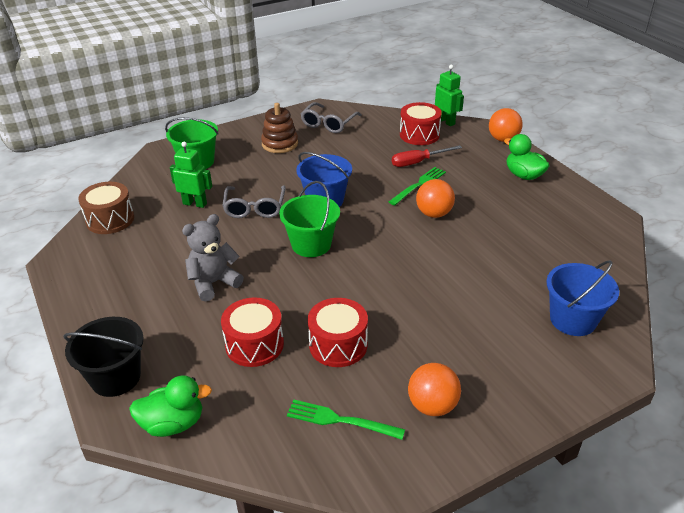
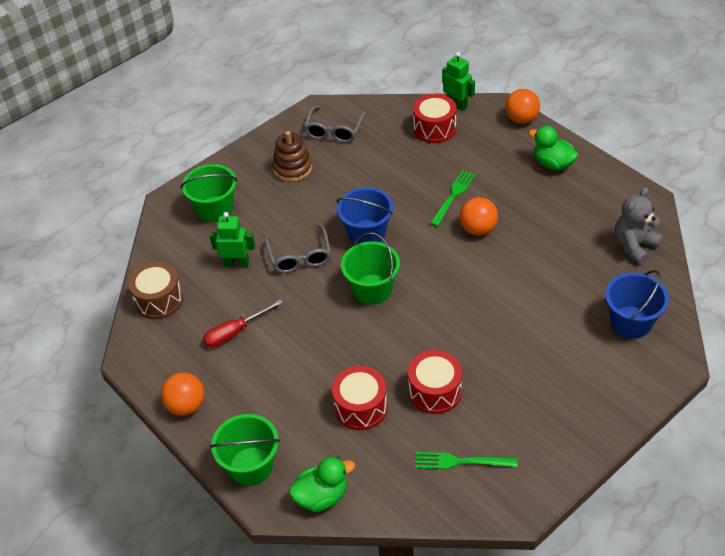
camera: 10 degrees left, 10 degrees up
(116, 377) = (251, 466): black bucket -> green bucket
(214, 283) = (296, 351): grey teddy bear -> grey teddy bear (634, 246)
(418, 162) = (444, 166): red screwdriver -> red screwdriver (235, 332)
(432, 406) = (532, 431): orange ball -> orange ball (186, 405)

